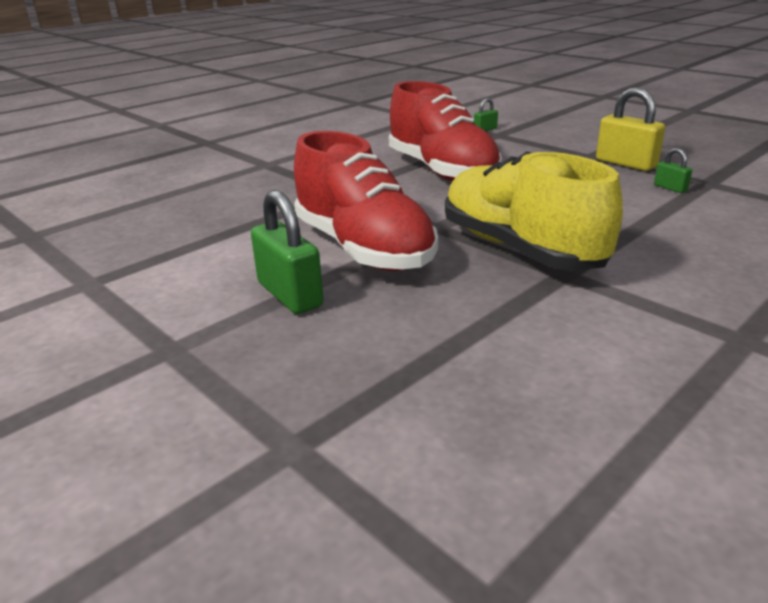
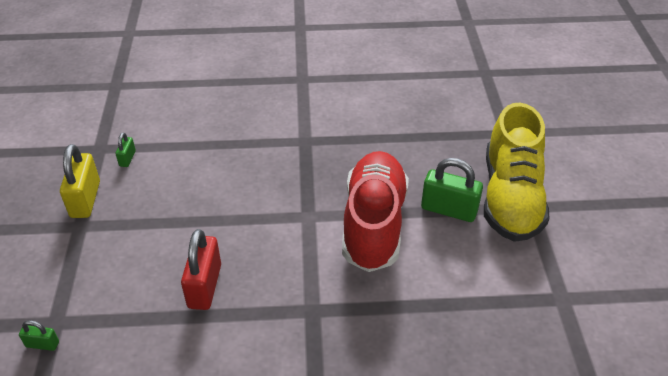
camera: 140 degrees left, 15 degrees up
(290, 294) = (449, 210): green padlock -> green padlock turned 75 degrees counterclockwise
(441, 171) = (204, 286): red shoe -> red padlock
(520, 249) = (296, 168): yellow shoe -> yellow shoe (510, 198)

